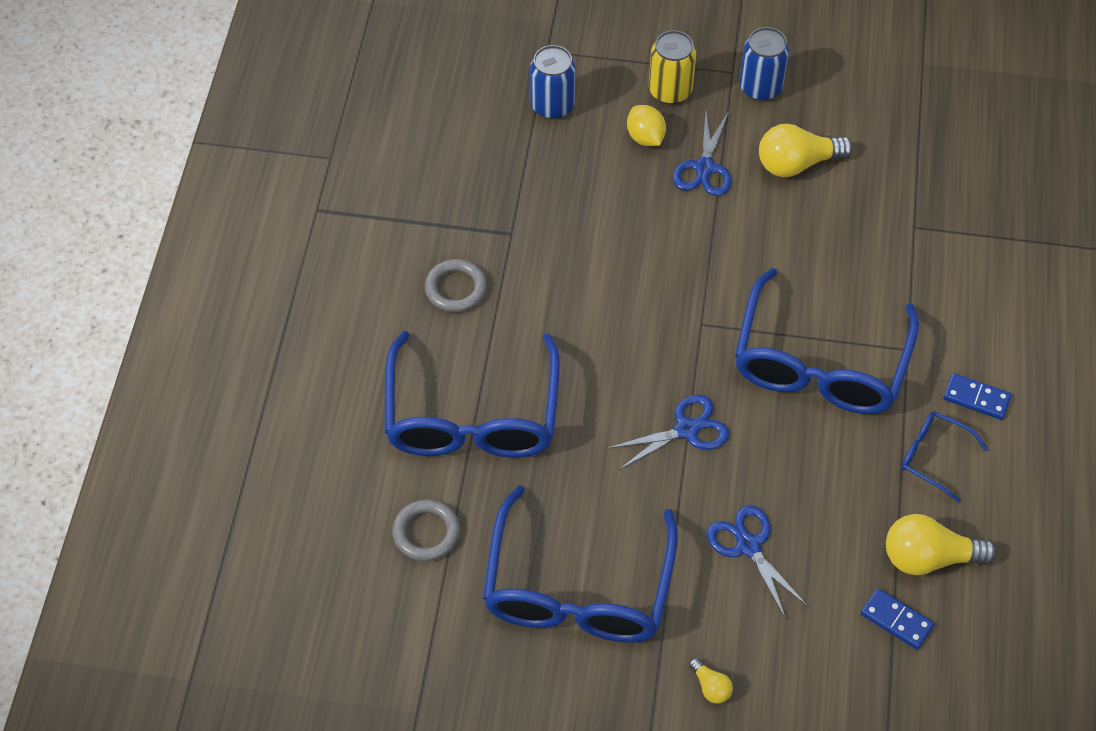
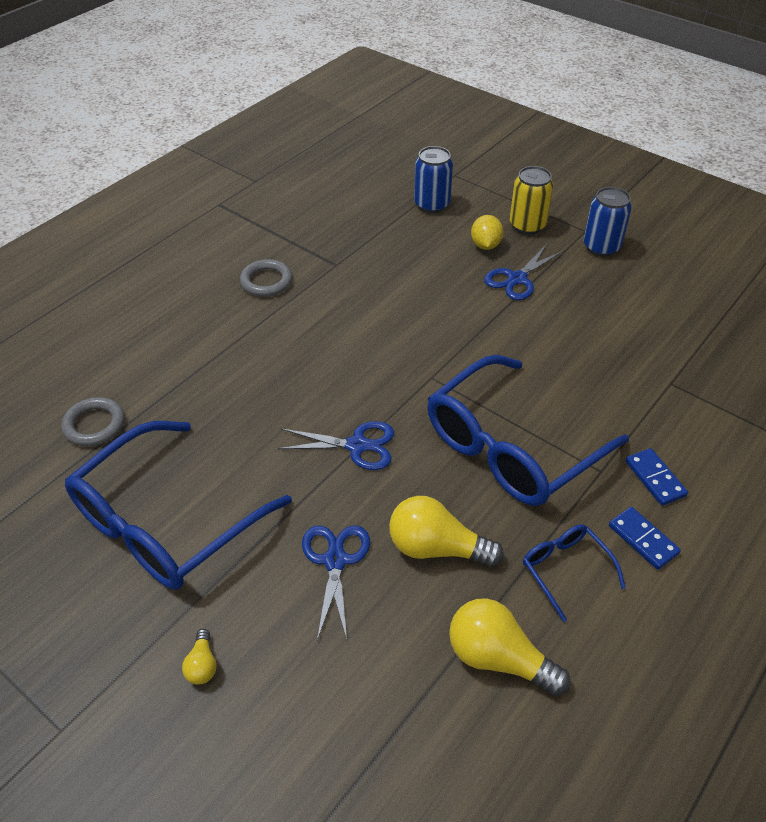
camera: 30 degrees right, 10 degrees down
(472, 416) = (202, 363): blue glasses -> none
(797, 164) = (596, 303): yellow light bulb -> yellow light bulb (436, 548)
(896, 620) = (423, 701): blue domino -> blue domino (655, 478)

